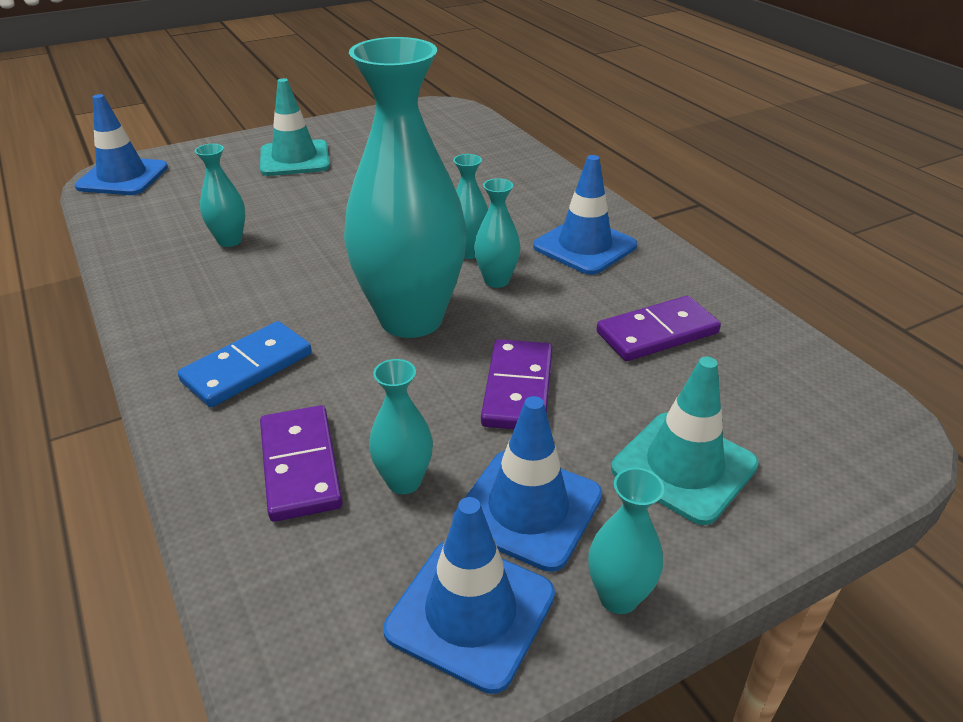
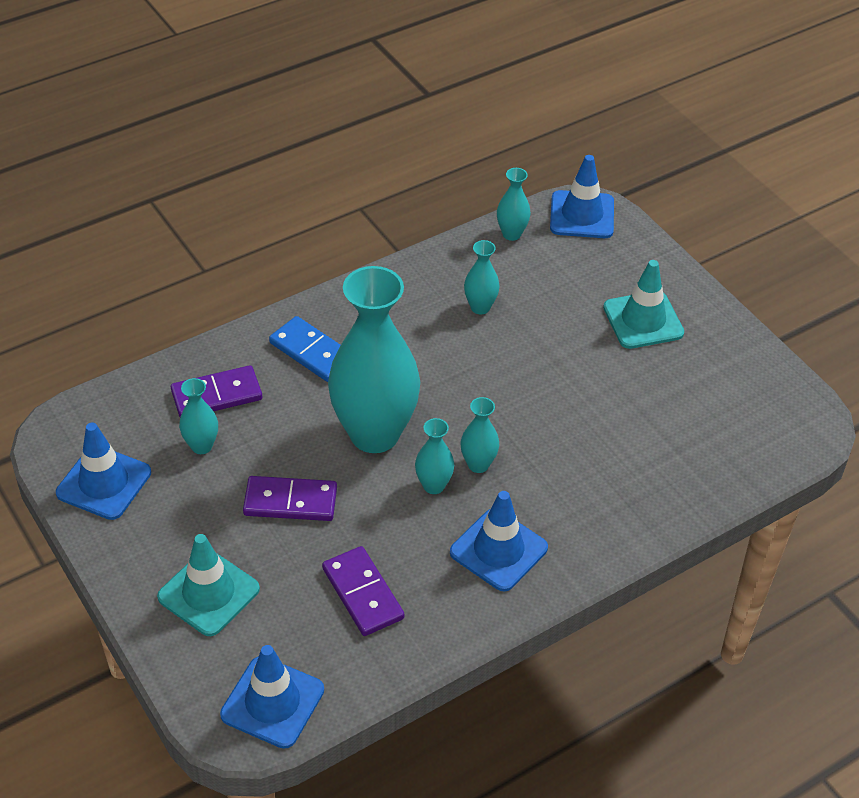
camera: 85 degrees right, 10 degrees up
(528, 509) = (176, 507): blue traffic cone -> blue traffic cone (272, 702)
(618, 597) = (108, 549): turquoise vase -> turquoise vase (511, 234)

